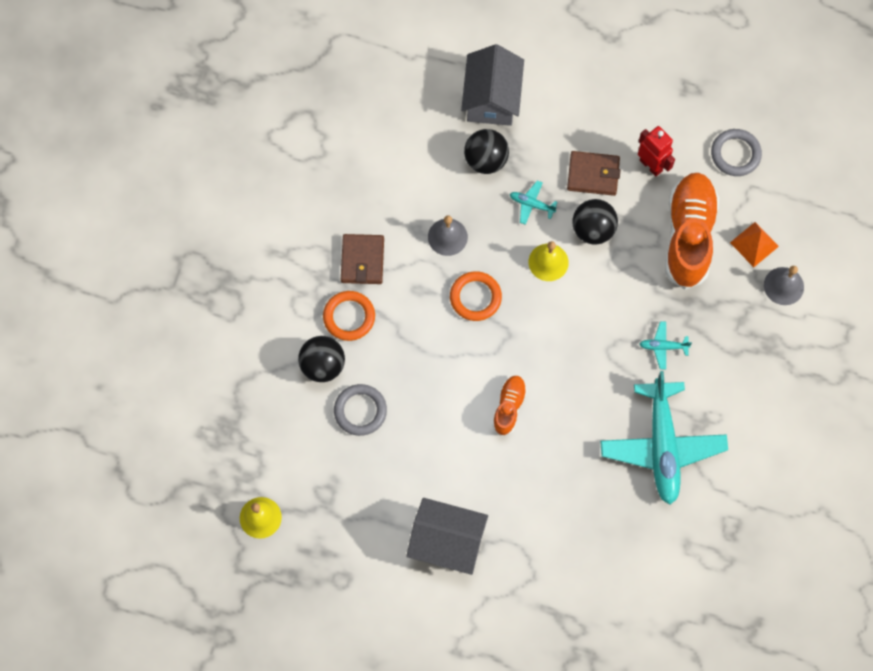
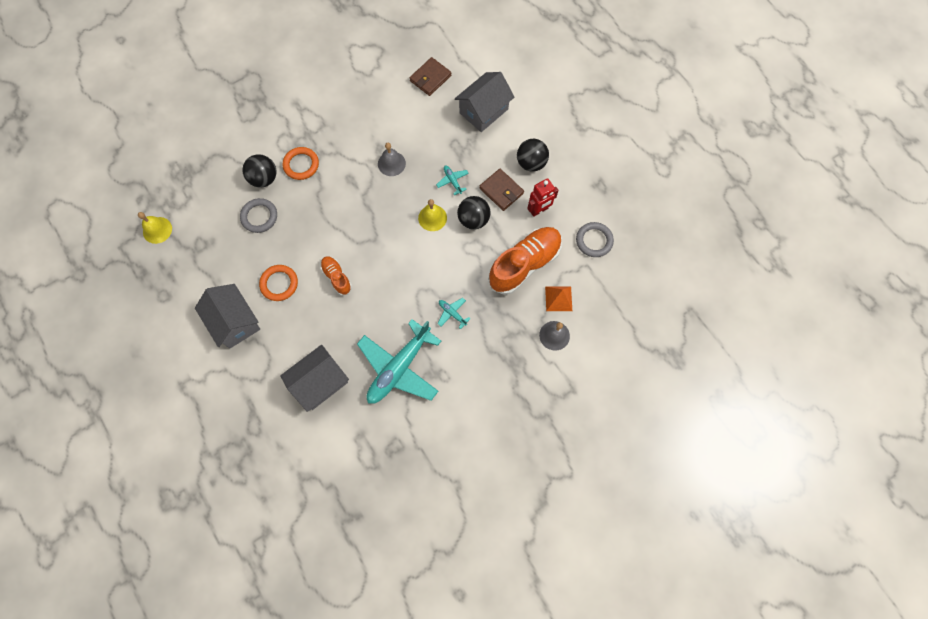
camera: 40 degrees right, 0 degrees up
(362, 260) = (336, 142): brown wallet -> brown wallet (430, 78)
(475, 297) = (375, 206): orange ring -> orange ring (279, 284)
(486, 160) = (450, 140): black ball -> black ball (531, 163)
(509, 407) = (337, 277): orange shoe -> orange shoe turned 90 degrees counterclockwise
(596, 528) = (320, 382): none -> grey house
(651, 165) = (539, 210): red robot -> red robot turned 60 degrees clockwise

